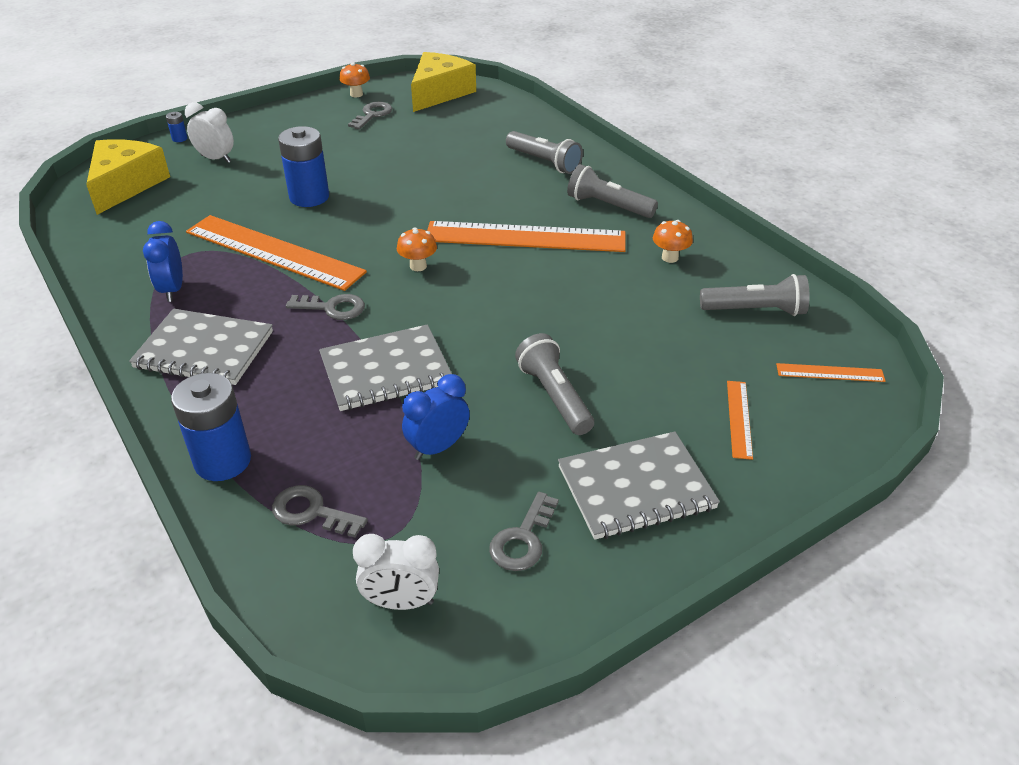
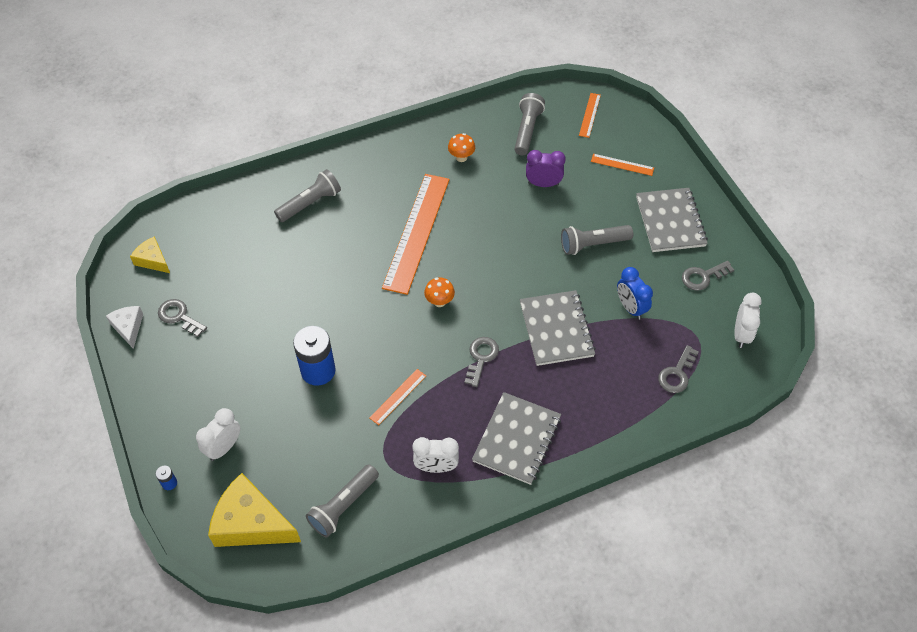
camera: 80 degrees left, 15 degrees up
(172, 290) = (436, 467): blue clock -> white clock
(223, 461) = (631, 422): blue battery -> none
(273, 252) = (398, 397): orange ruler -> orange ruler, size x0.44
(356, 94) = (128, 327): orange mushroom -> white cheese
(439, 93) = (153, 260): yellow cheese -> yellow cheese, size x0.54
(522, 539) = (703, 277): grey key -> grey key turned 120 degrees clockwise
(608, 206) = (387, 177): grey flashlight -> grey flashlight (343, 506)
(655, 335) = (543, 184): none -> purple clock

